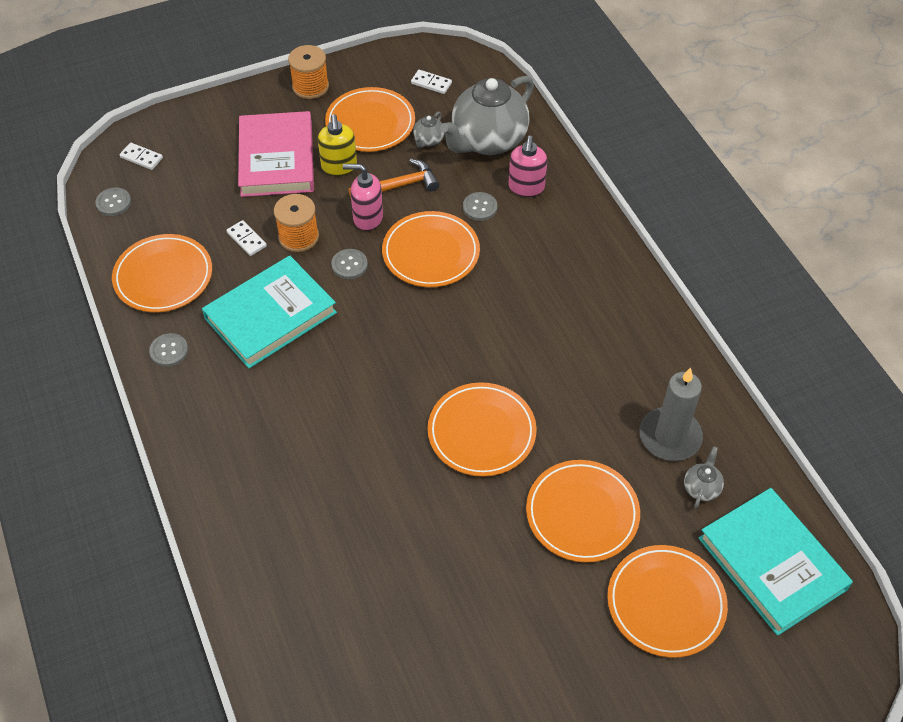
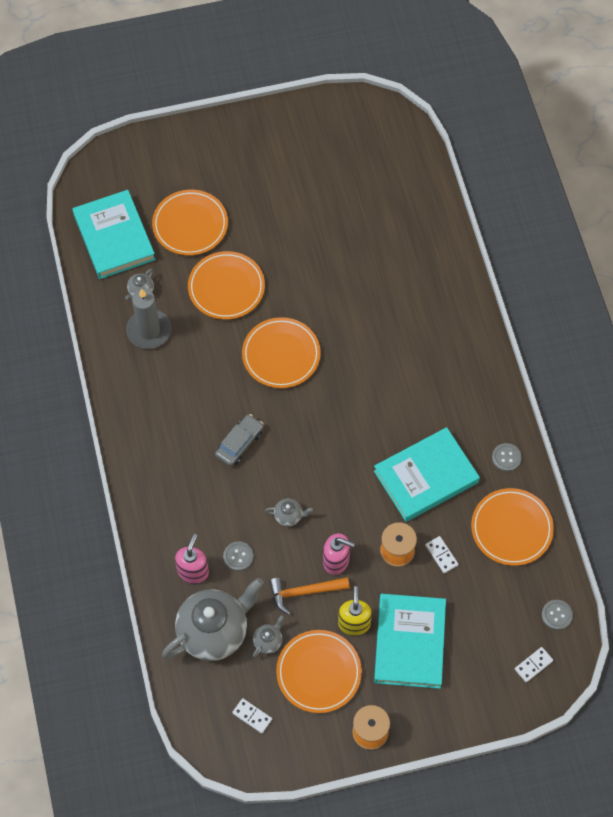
camera: 170 degrees left, 10 degrees up
(141, 157) = (533, 665): white domino -> white domino turned 75 degrees counterclockwise
(276, 159) = (409, 642): pink book -> turquoise book
(349, 265) = (358, 515): grey button -> none
(431, 253) = (289, 516): orange plate -> grey teapot
(509, 319) = (239, 443): none -> grey car

